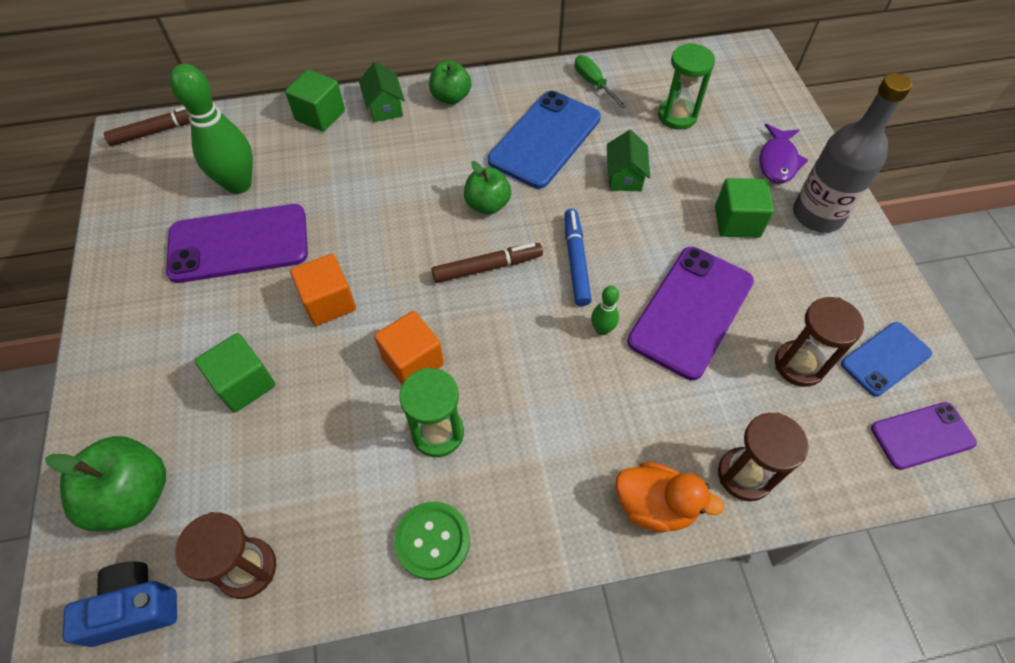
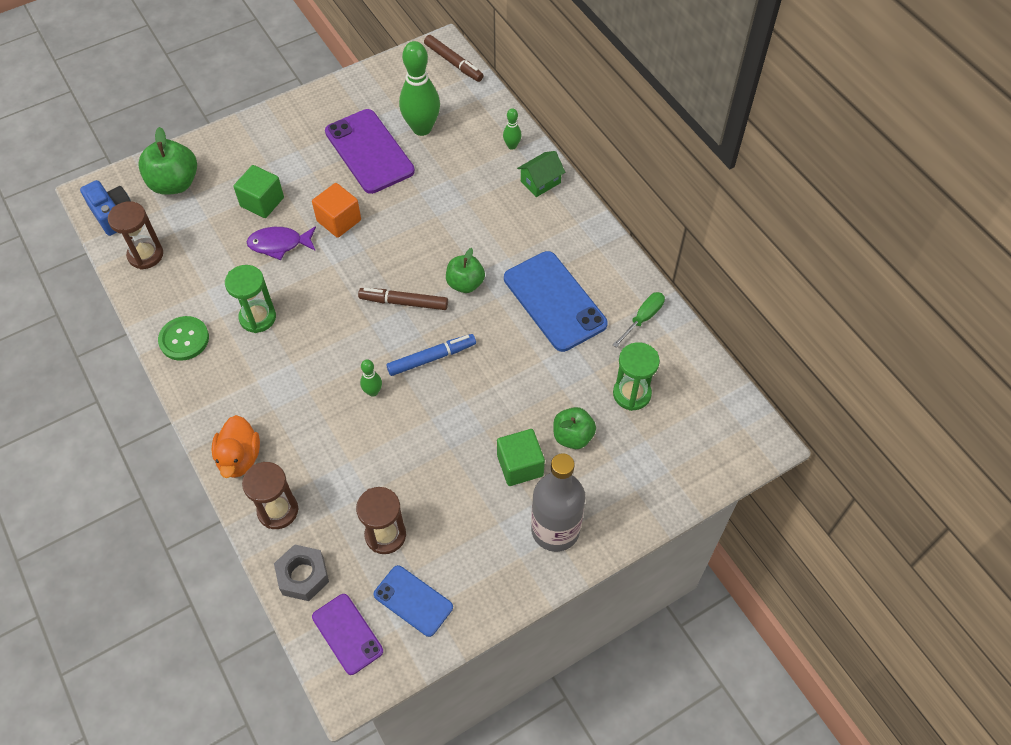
camera: 70 degrees right, 0 degrees up
(320, 115) = (512, 146): green cube -> green bowling pin
(412, 361) = (307, 285): orange cube -> none
(451, 97) = (573, 221): green apple -> green apple (573, 436)
(487, 267) = (404, 302): brown marker -> brown marker turned 135 degrees clockwise
(545, 139) = (554, 301): blue phone -> blue phone turned 45 degrees clockwise
(624, 176) = (537, 369): green house -> none
(690, 311) = (411, 448): purple phone -> none
(778, 161) = (610, 487): purple fish -> purple fish (279, 244)
(841, 466) = (303, 576): none -> grey nut

